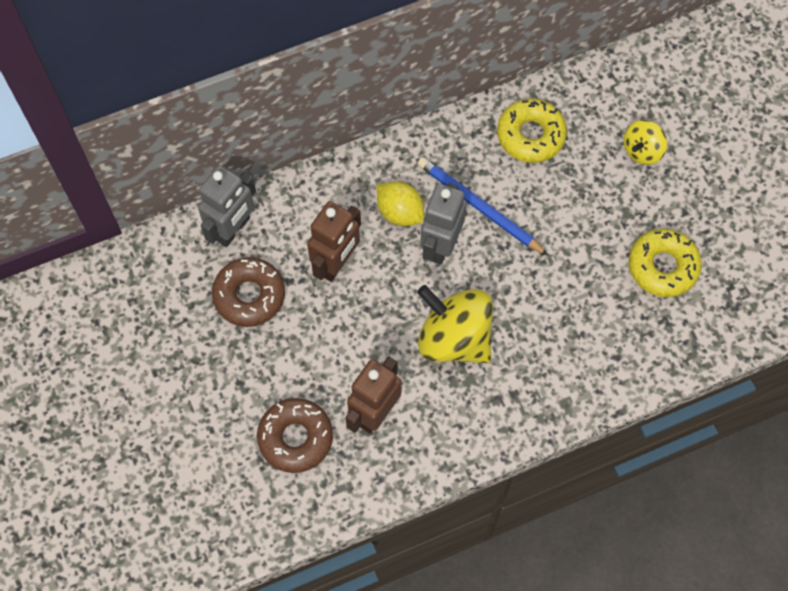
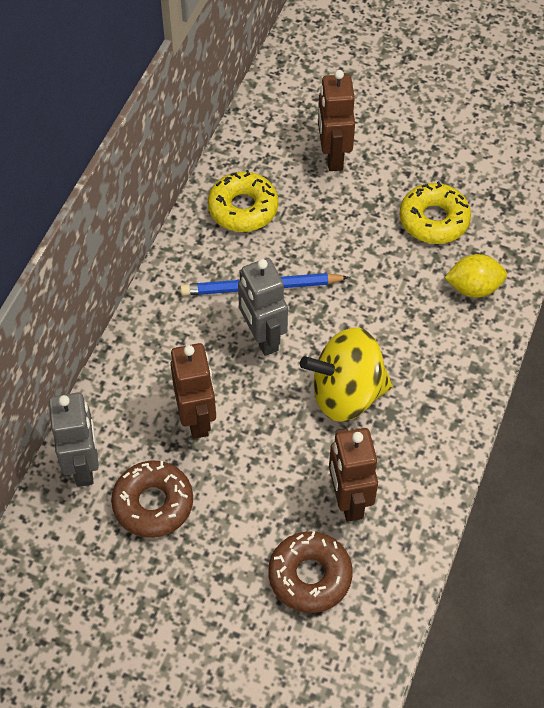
camera: 45 degrees left, 10 degrees down
(400, 212) = (205, 340): yellow lemon -> yellow lemon (473, 288)
(642, 150) = (333, 156): yellow spinning top -> brown robot

